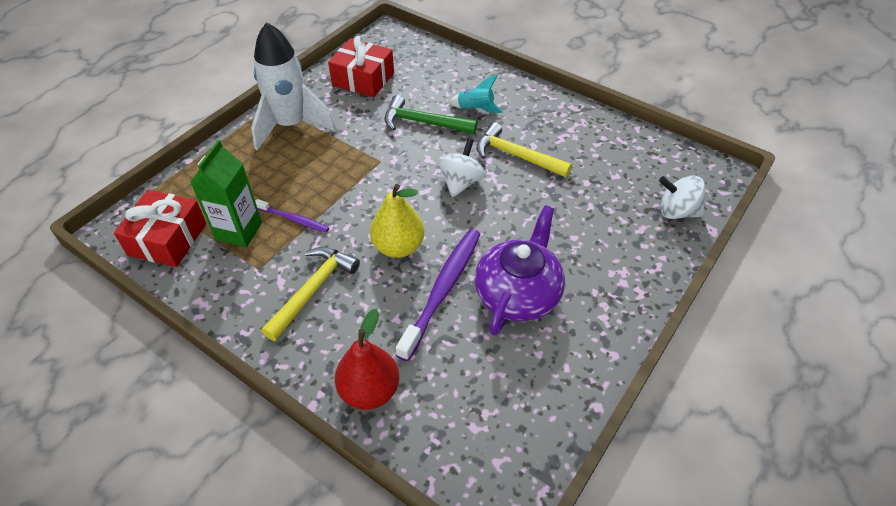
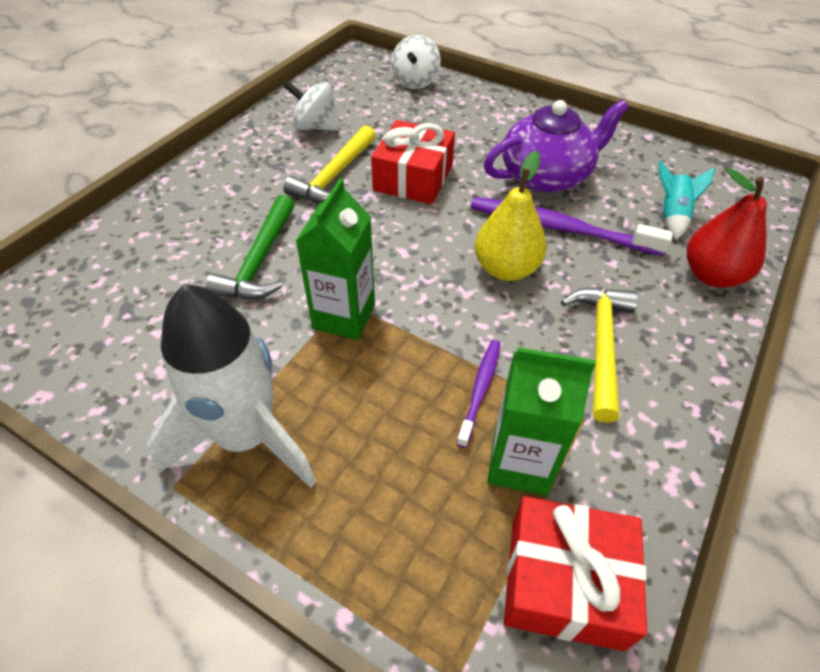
camera: 95 degrees left, 0 degrees up
(313, 290) = (600, 345): yellow hammer -> yellow hammer turned 75 degrees clockwise
(363, 79) = (126, 345): red gift -> red gift (413, 178)
(367, 160) = (344, 316): none -> green carton
(461, 182) = (385, 220): white spinning top -> white spinning top (315, 127)
(475, 109) = (236, 211): turquoise rocket -> turquoise rocket (672, 216)
(518, 294) = (546, 176): purple teapot -> purple teapot turned 135 degrees clockwise

